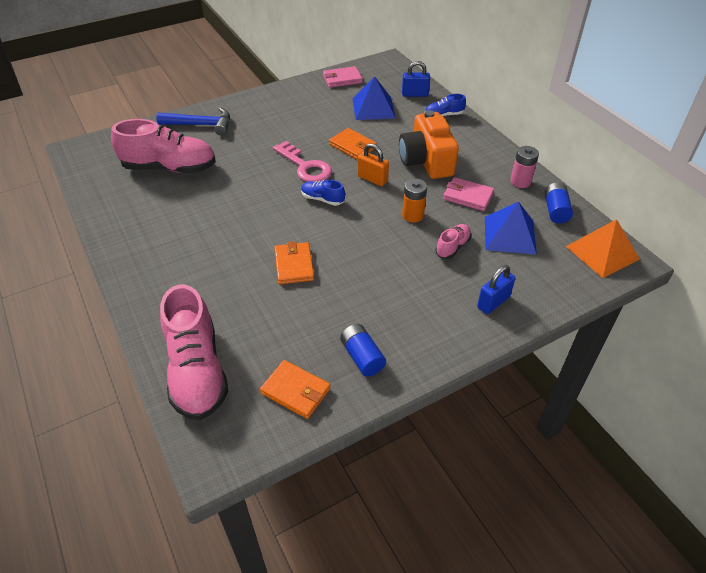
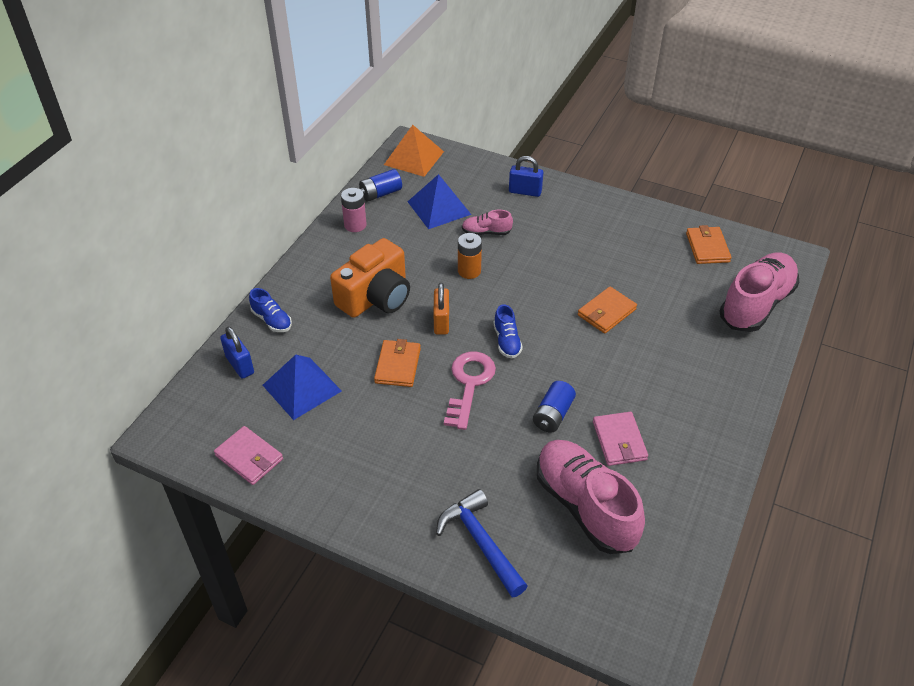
camera: 125 degrees left, 0 degrees up
(362, 357) = (645, 231): blue battery -> blue battery (553, 415)
(467, 196) = (408, 248): pink wallet -> pink wallet (619, 441)

